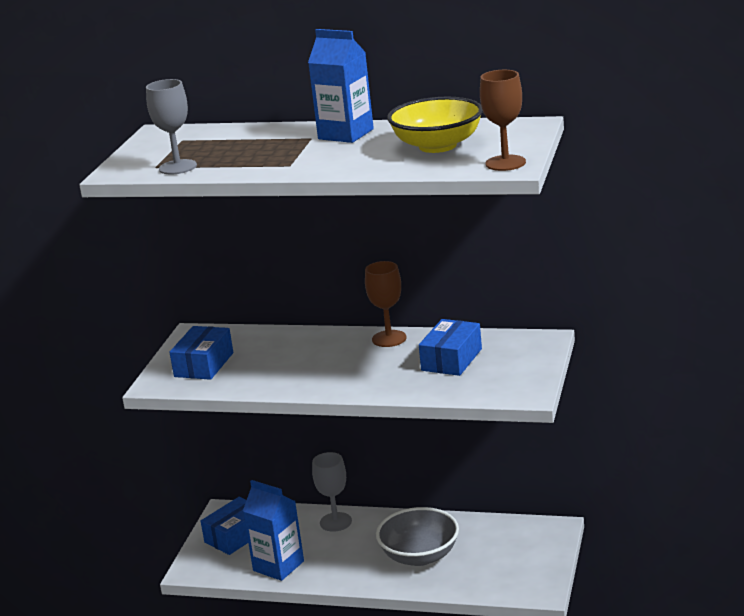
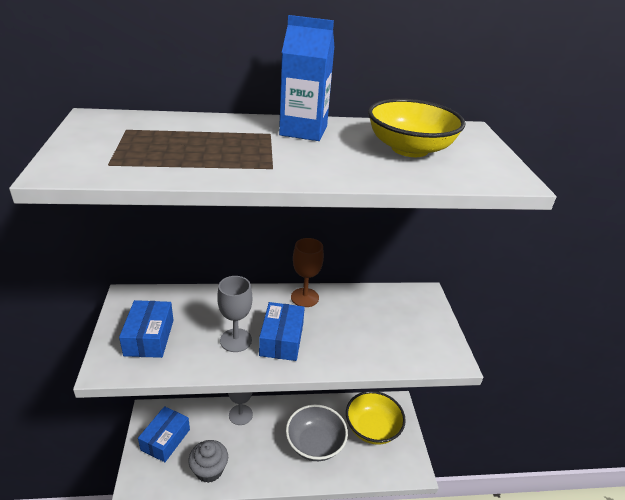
camera: 25 degrees left, 10 degrees up
(178, 167) = (137, 166): grey goblet -> grey goblet (236, 340)
(278, 566) = (209, 470): blue carton -> grey cupcake
(451, 359) = (368, 320): blue box -> blue box (281, 339)
(505, 163) = (500, 173): brown goblet -> none
(506, 549) = (372, 428): none -> yellow bowl

